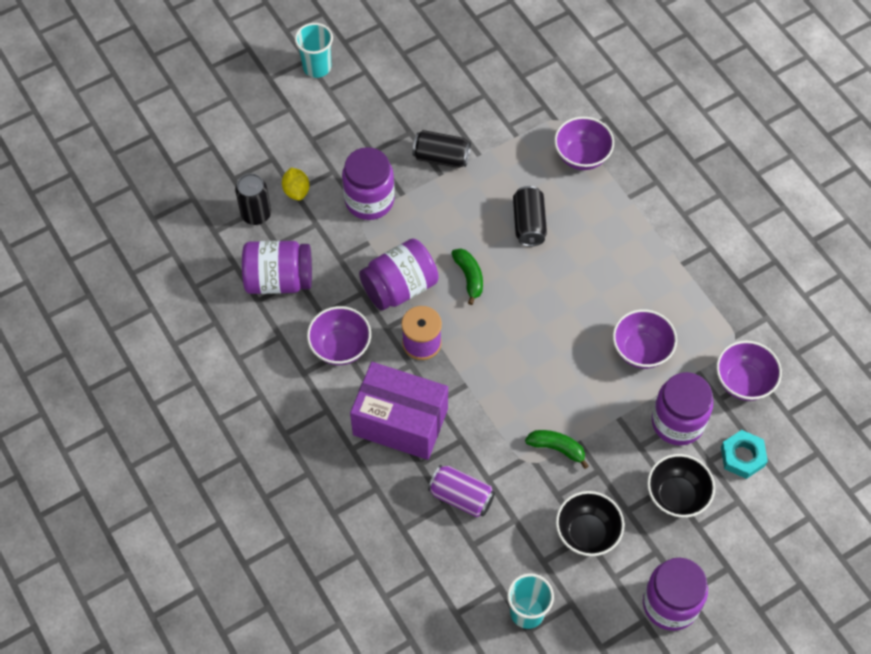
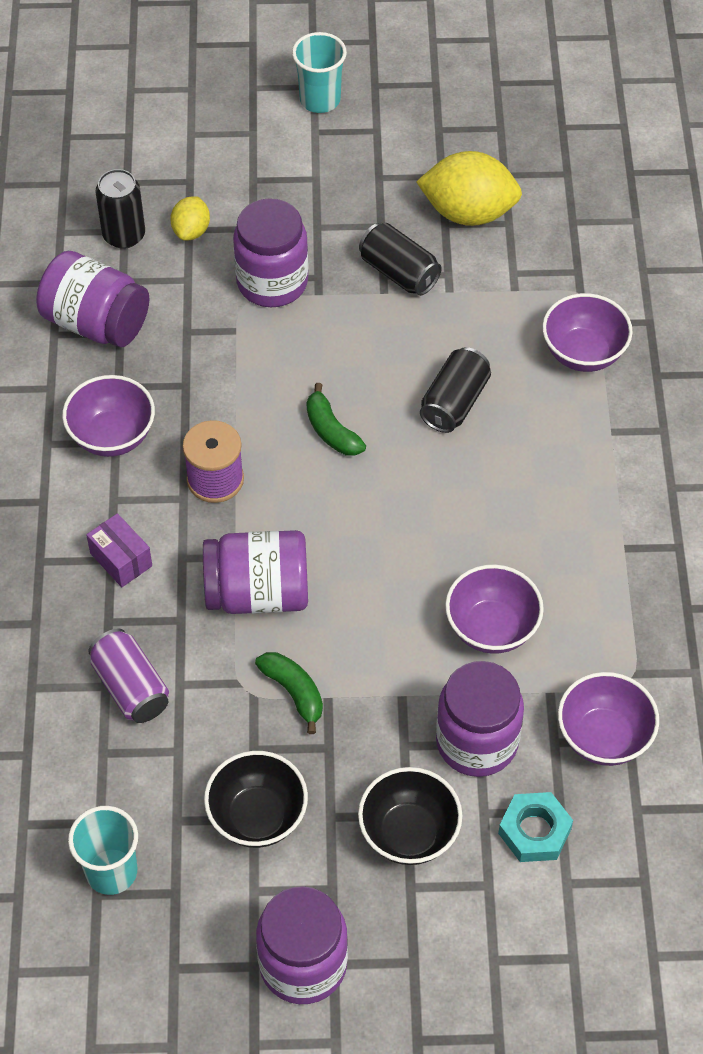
camera: 30 degrees right, 5 degrees down
(399, 287) = (235, 401): purple jar -> purple jar (258, 593)
(400, 422) = (121, 559): purple box -> purple box, size x0.45
(456, 99) = (468, 212): none -> yellow lemon
(469, 277) = (331, 430): green banana -> green banana turned 135 degrees clockwise

